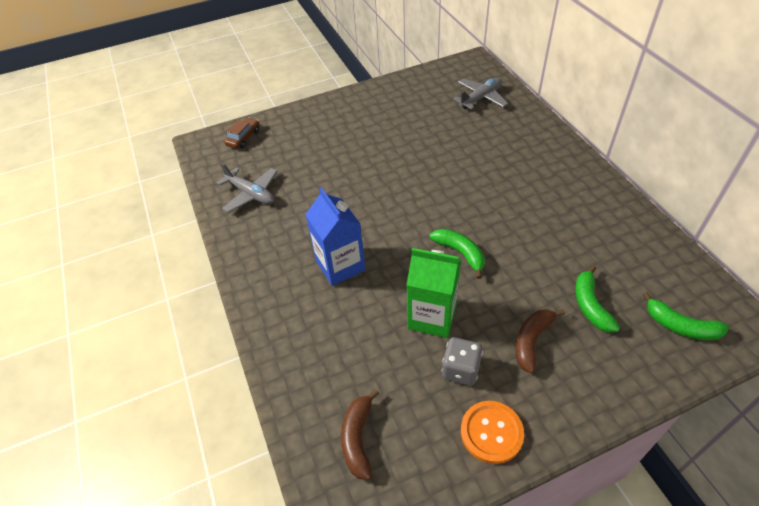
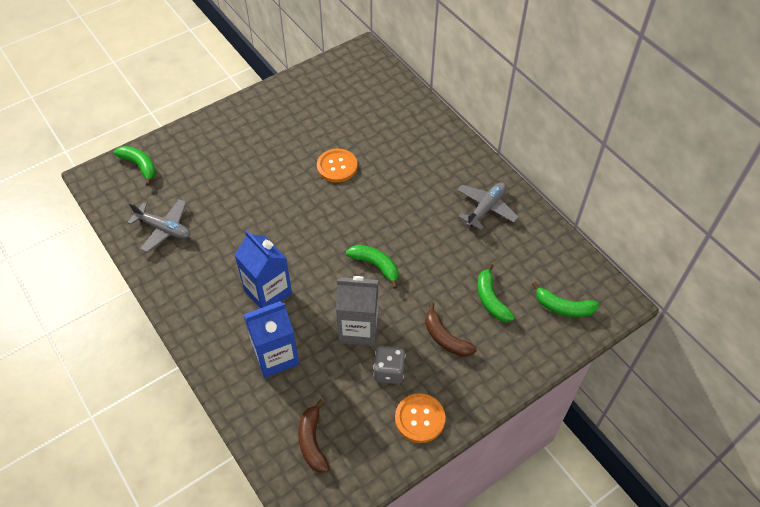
camera: 15 degrees left, 5 degrees up
(243, 138) = (140, 166): brown car -> green banana
(335, 333) = (276, 356): none -> blue carton
(432, 317) = (358, 329): green carton -> grey carton
(433, 155) = (337, 166): none -> orange button
(481, 98) = (375, 96): grey plane -> grey plane (486, 208)
(532, 341) = (445, 338): brown banana -> brown banana turned 60 degrees counterclockwise

